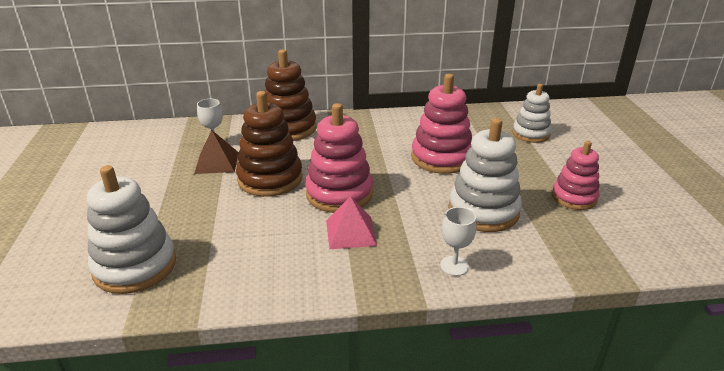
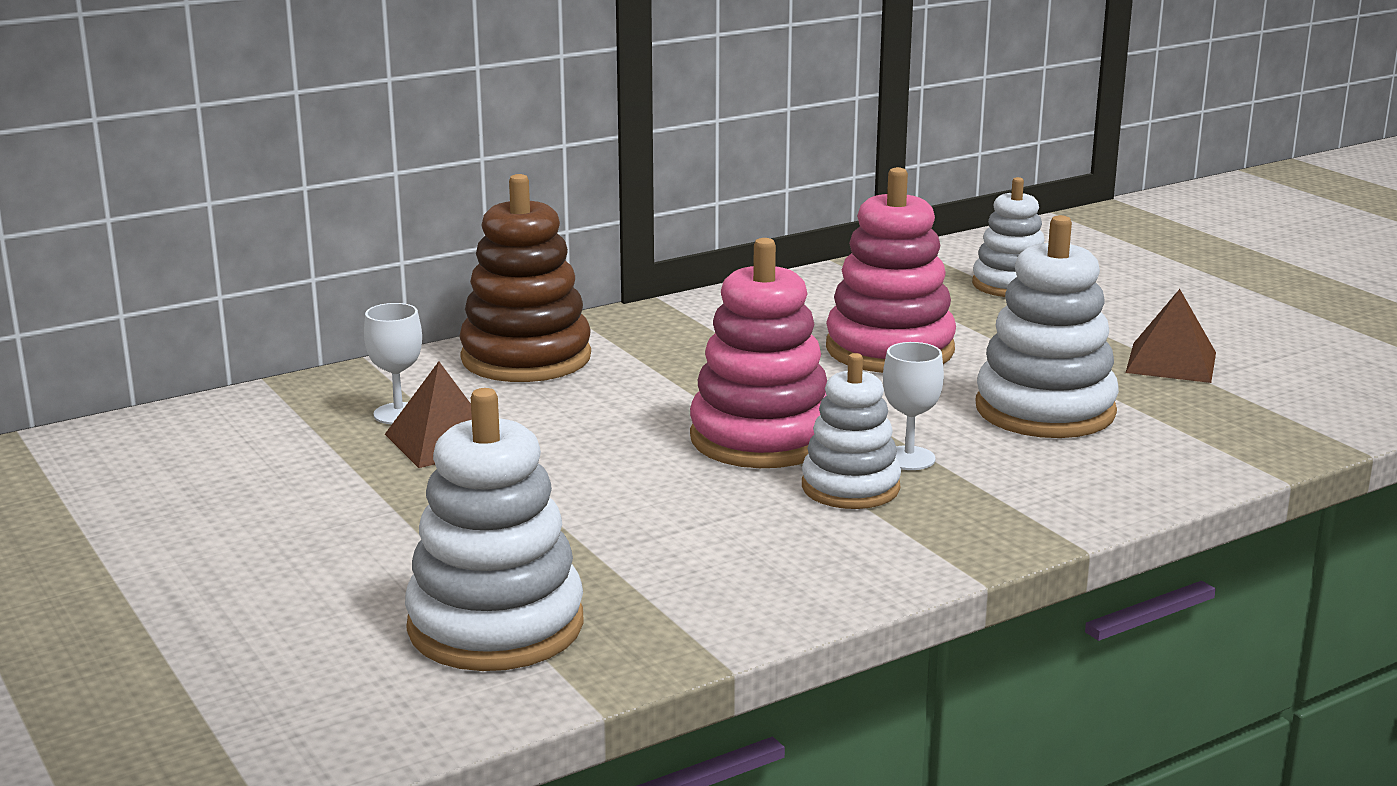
camera: 25 degrees left, 10 degrees down
(270, 179) = (595, 444): brown stacking toy -> none
(351, 232) = (850, 487): pink pyramid -> white stacking toy
(454, 266) = (1075, 491): white goblet -> white goblet (908, 458)
(574, 197) = (1171, 362): pink stacking toy -> brown pyramid

